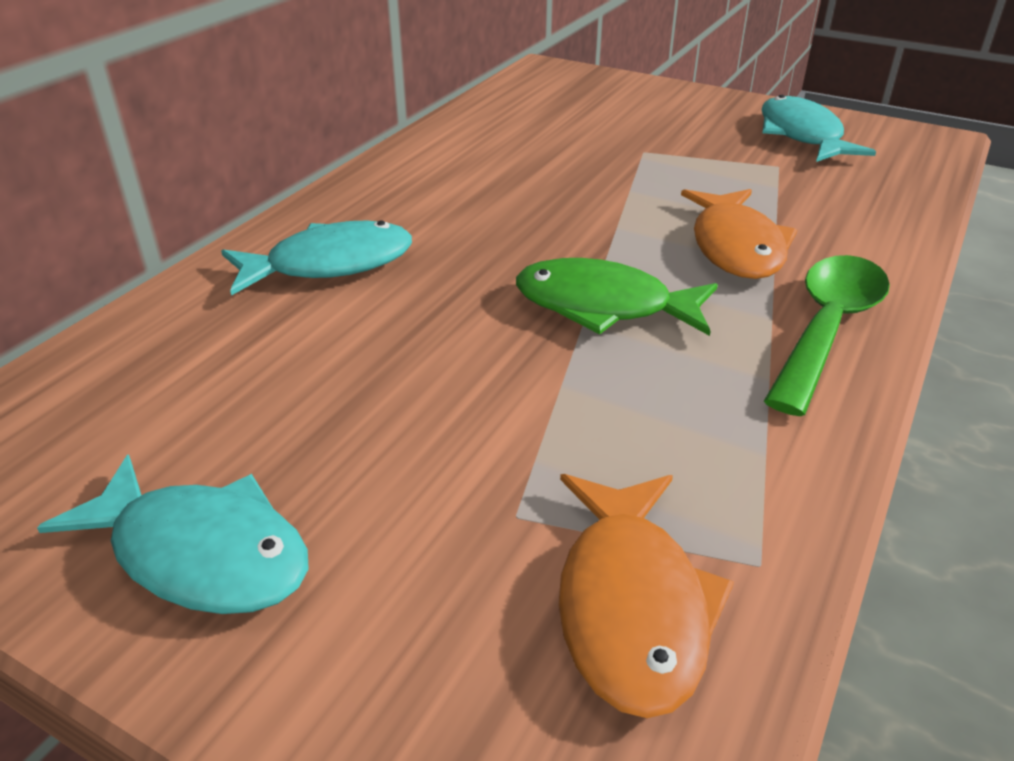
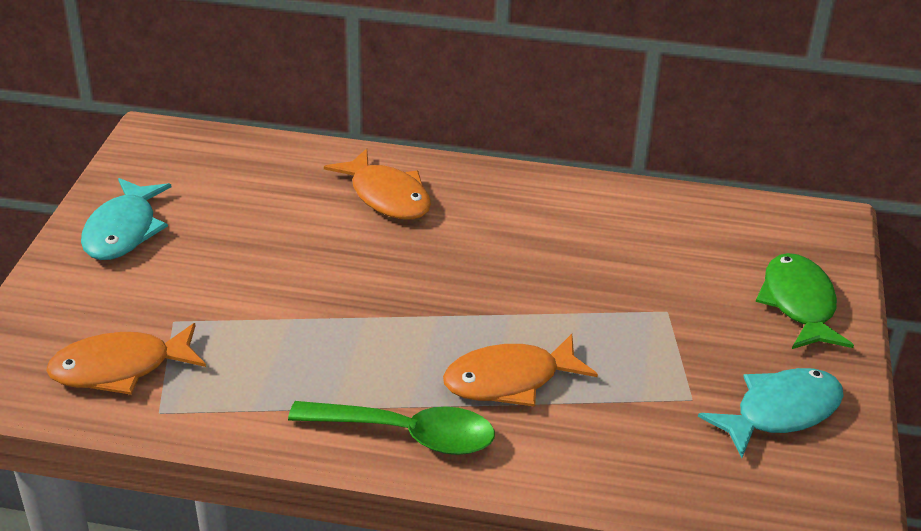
camera: 70 degrees right, 0 degrees up
(330, 264) = (387, 196): turquoise fish -> orange fish
(603, 306) = (388, 322): green fish -> green fish (799, 304)

